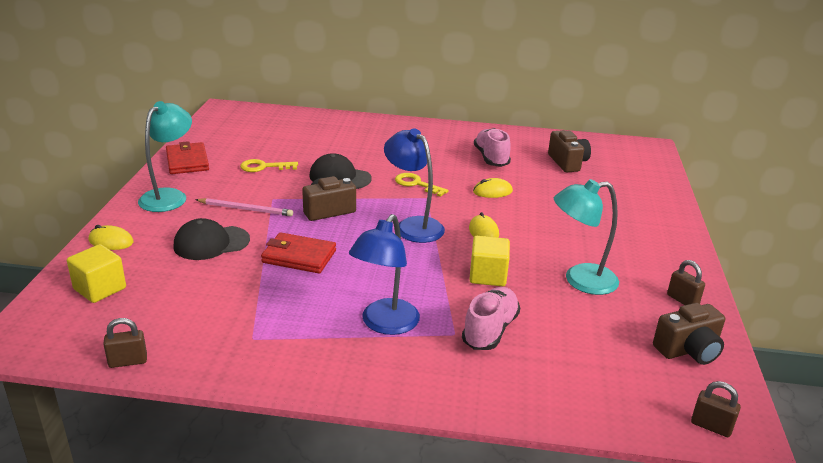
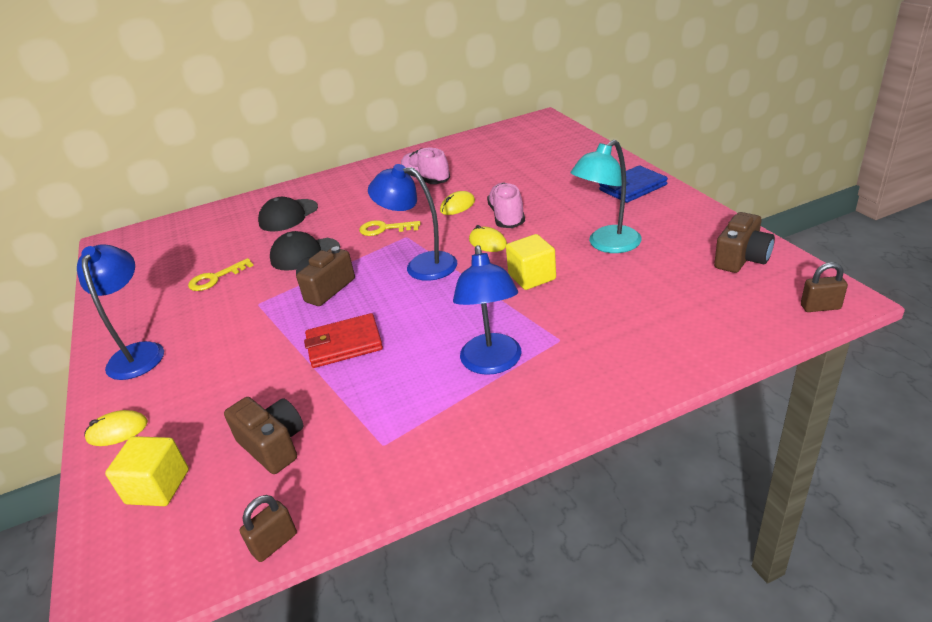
camera: 25 degrees left, 5 degrees up
(169, 196) = (139, 353): turquoise lamp -> blue lamp
(187, 161) = (122, 309): red wallet -> none
(211, 243) = (238, 376): black cap -> black cap (288, 215)
(246, 209) = (240, 326): pink pencil -> none
(490, 330) = (584, 321): pink shoe -> pink shoe (507, 217)
(567, 163) = (492, 157): brown camera -> brown camera (273, 445)
(662, 243) = (632, 187): none -> blue wallet
(682, 300) = (695, 223): brown padlock -> none

